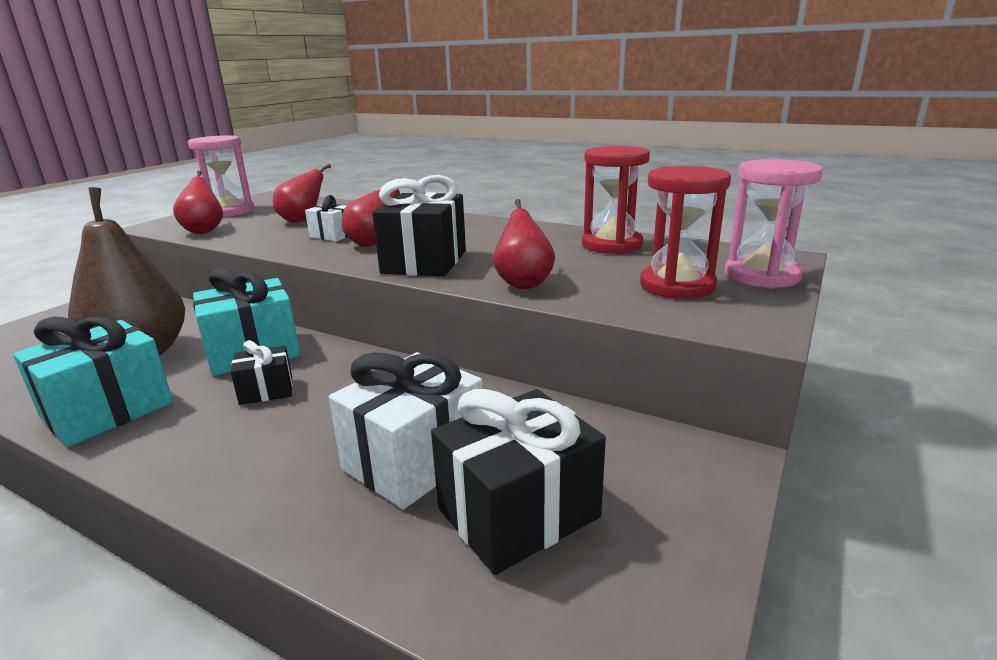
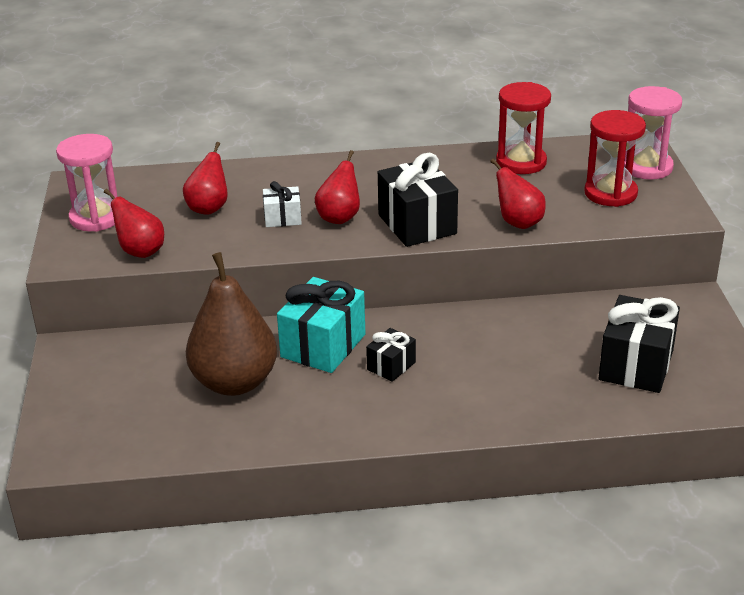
camera: 35 degrees left, 10 degrees up
(108, 410) = (309, 423): turquoise gift -> none
(414, 460) = (552, 364): white gift -> none

